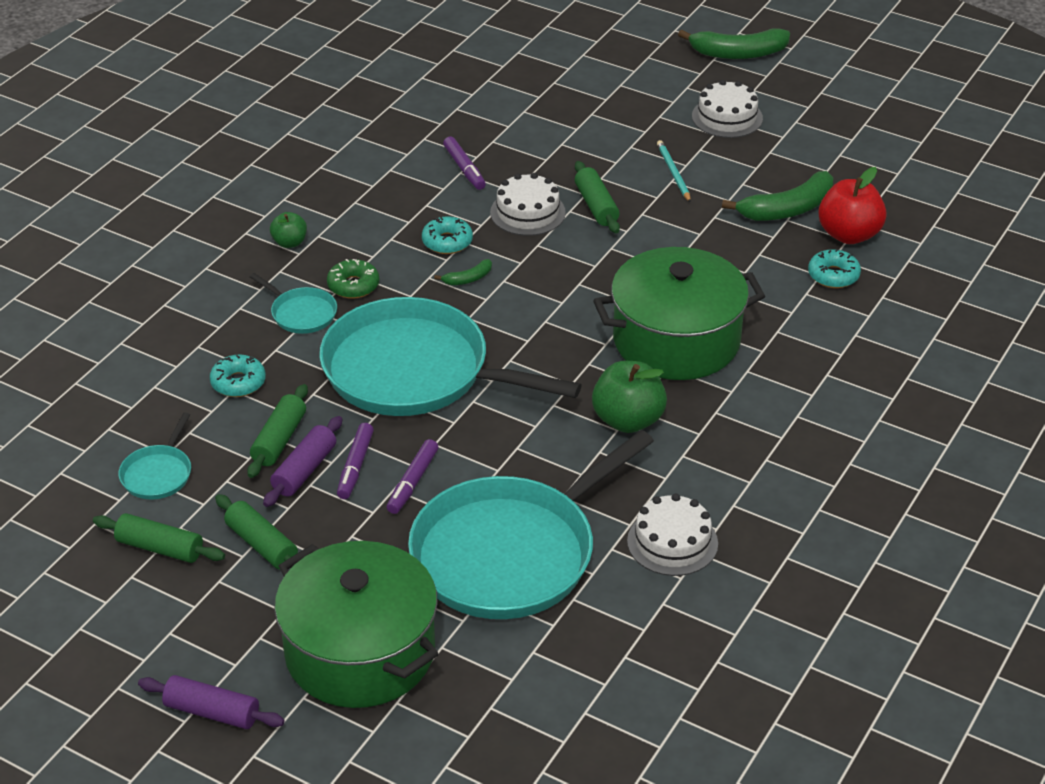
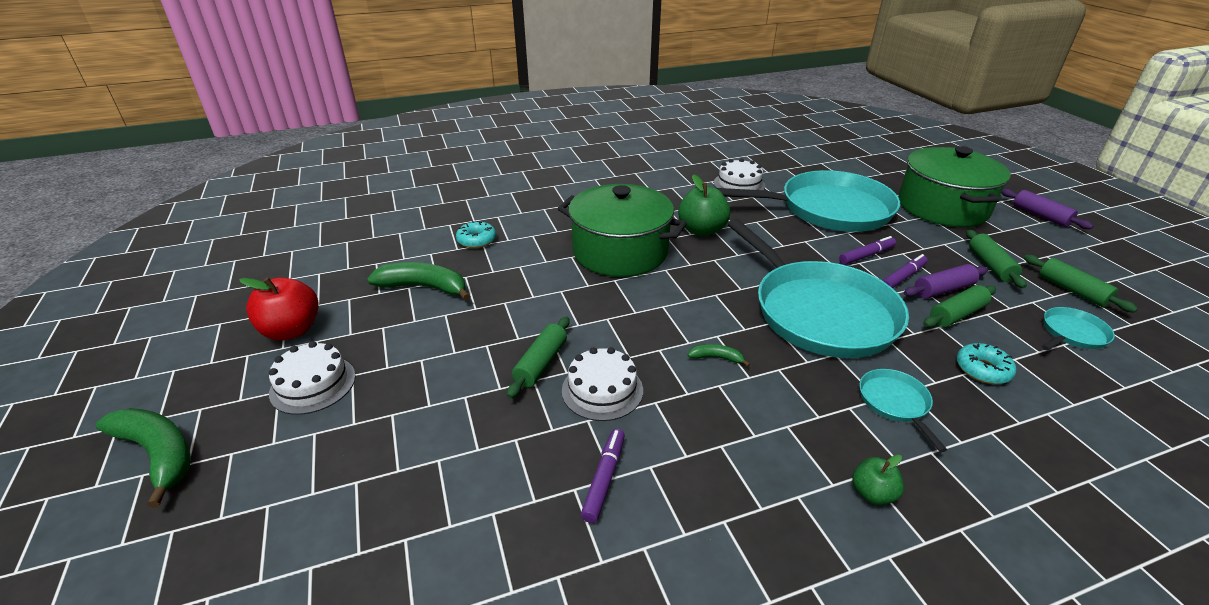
camera: 140 degrees left, 5 degrees down
(353, 285) = (827, 404): green donut -> none
(447, 242) = (703, 401): turquoise donut -> none
(673, 173) = (442, 358): turquoise pencil -> none
(849, 234) = (424, 255): red apple -> red apple (292, 330)

